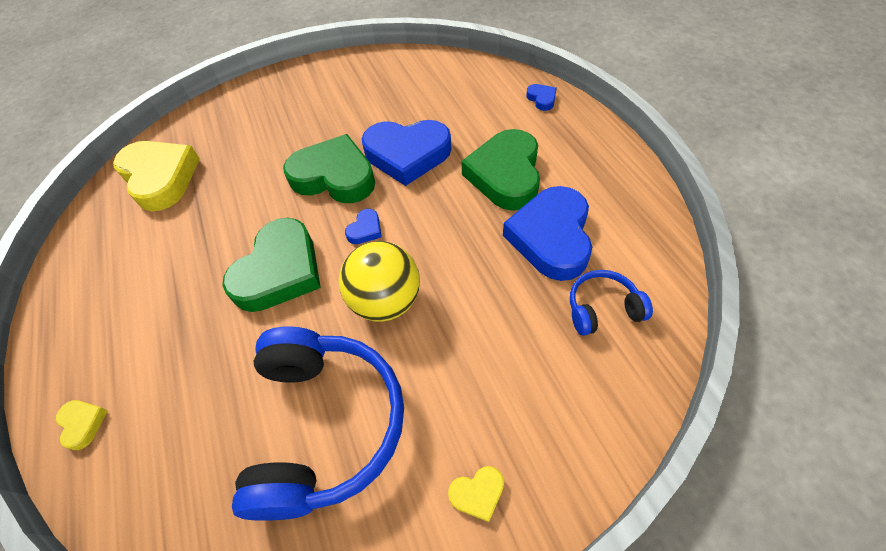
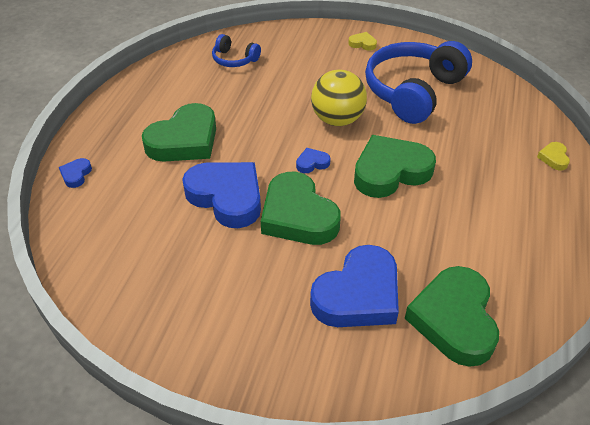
camera: 145 degrees left, 10 degrees down
(160, 178) = (454, 319): yellow heart -> green heart
(551, 237) = (212, 96): blue heart -> blue heart (358, 295)

